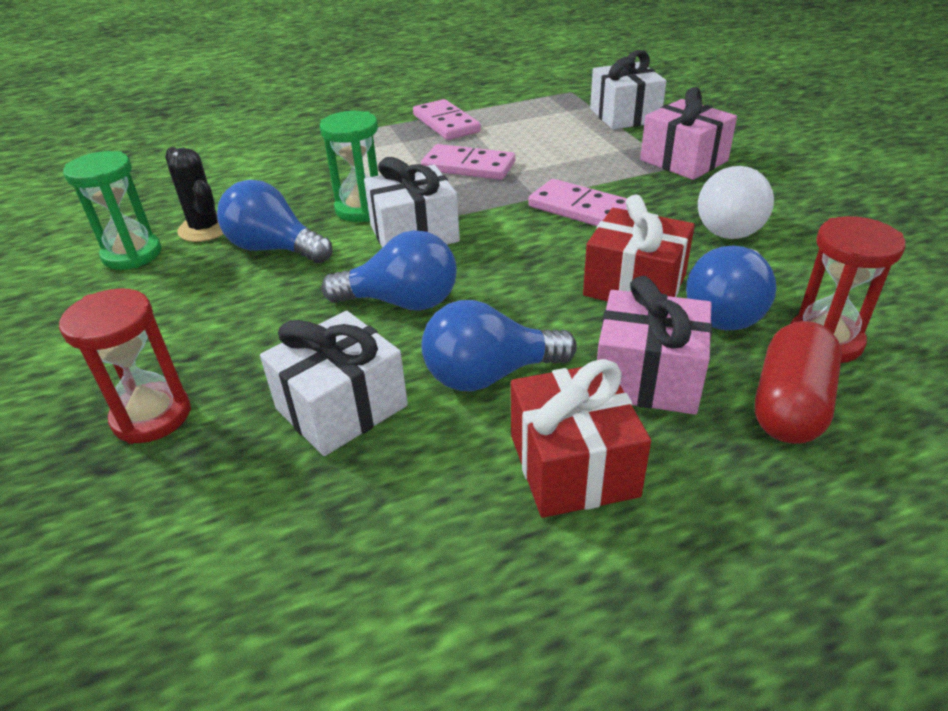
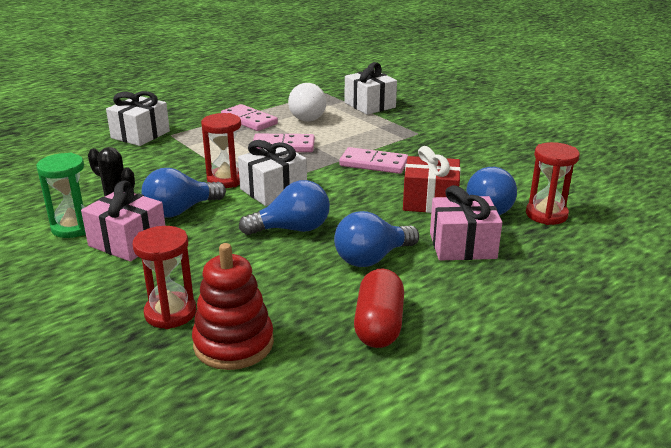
camera: 20 degrees left, 10 degrees down
(197, 493) = (233, 344): none -> red stacking toy
(274, 249) = (180, 211): blue light bulb -> blue light bulb turned 45 degrees counterclockwise
(341, 407) = (293, 288): white gift -> white gift (140, 134)
(361, 209) = (226, 180): green hourglass -> red hourglass
(573, 465) = (445, 292): red gift -> none
(683, 160) = (422, 129): pink gift -> pink gift (128, 242)
(727, 225) = (466, 163): white light bulb -> white light bulb (306, 116)
(790, 405) = (542, 247): red capsule -> red capsule (379, 325)

